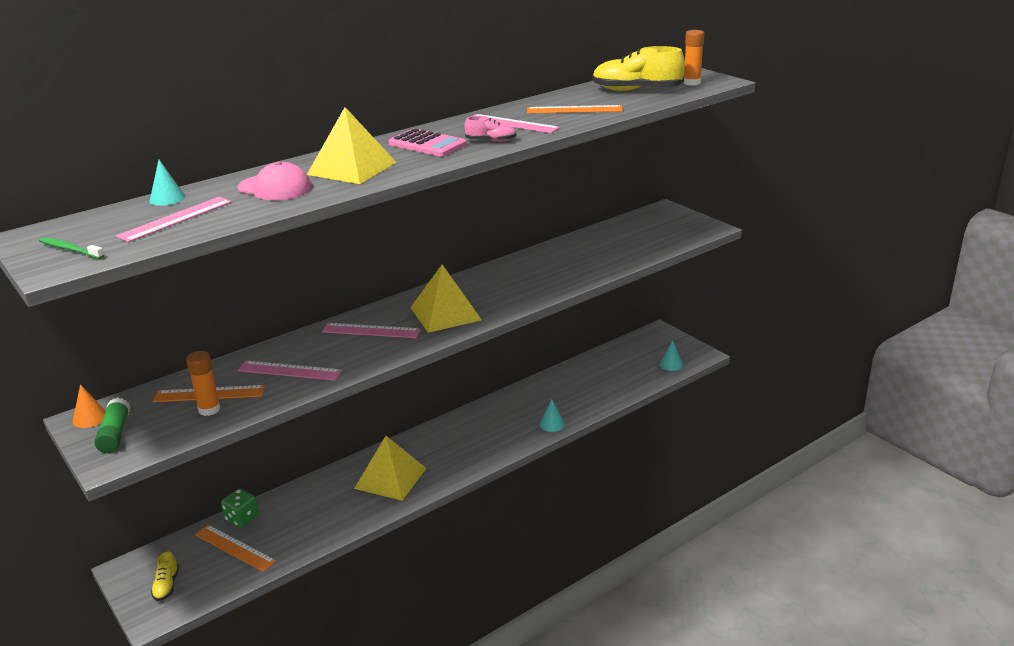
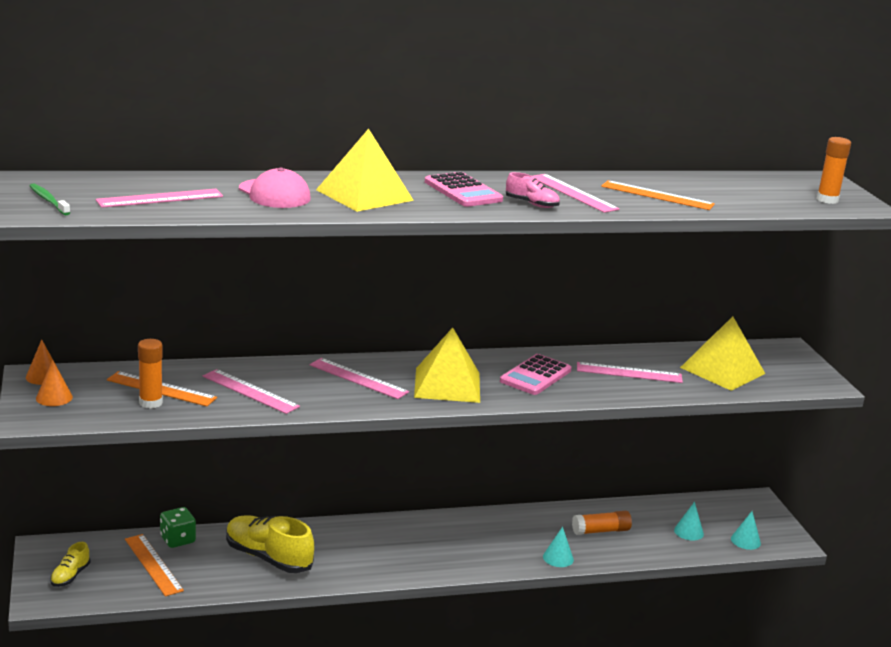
camera: 20 degrees right, 5 degrees down
(115, 434) = (54, 397): green glue stick -> orange cone
(167, 198) = (170, 178): turquoise cone -> turquoise cone (688, 532)
(390, 478) = (347, 553): yellow pyramid -> yellow pyramid (722, 370)
(506, 285) = (535, 376): none -> pink calculator
(568, 392) = (601, 531): none -> orange glue stick
(572, 261) = (629, 373): none -> pink ruler
(636, 90) = (752, 192): yellow shoe -> yellow shoe (268, 558)

